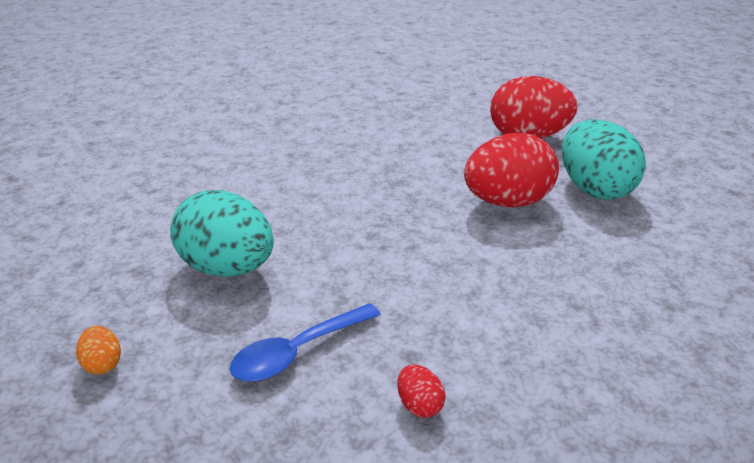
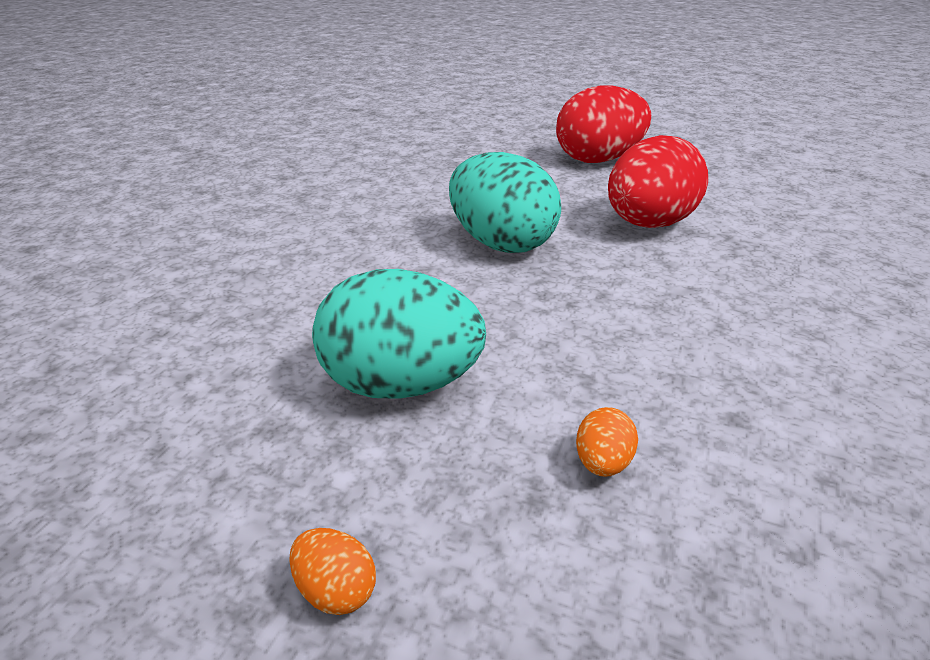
camera: 25 degrees left, 0 degrees up
(297, 352) = (602, 463): blue spoon -> orange egg
(419, 405) = (812, 475): red egg -> none
(594, 189) = (715, 193): turquoise egg -> turquoise egg (501, 243)

